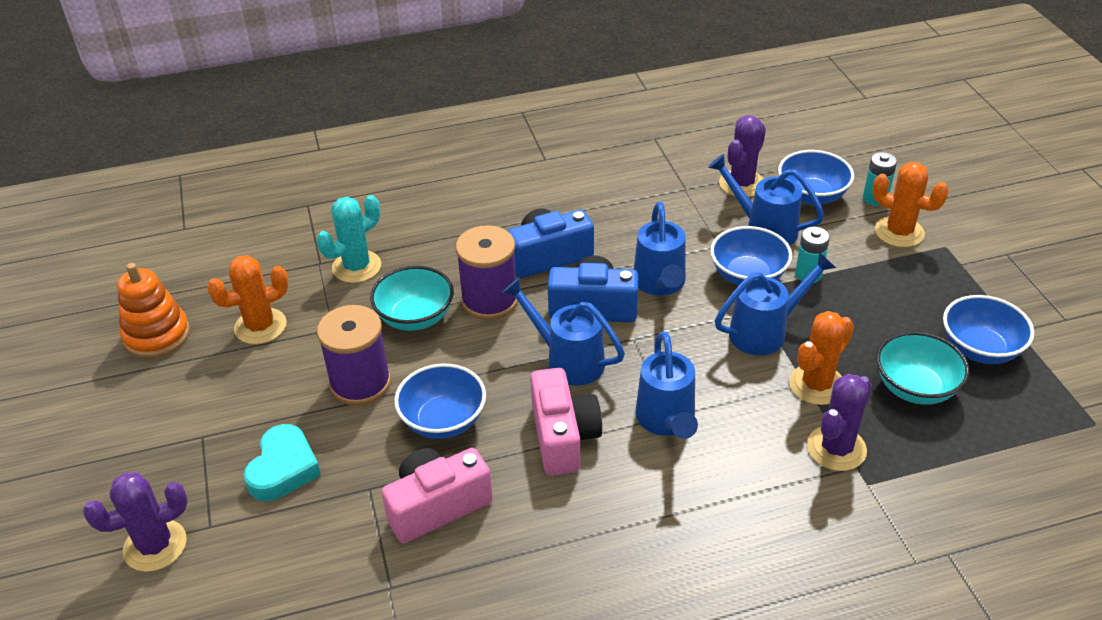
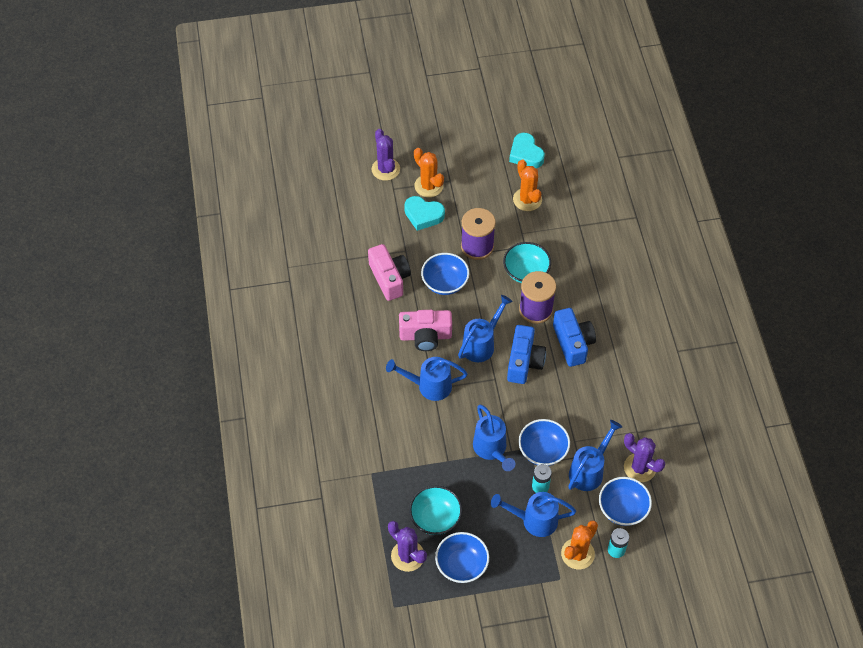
camera: 95 degrees right, 15 degrees up
(157, 335) = (526, 154): orange stacking toy -> turquoise heart
(356, 267) = (573, 243): turquoise cactus -> none
(660, 283) = (541, 400): blue watering can -> blue watering can (534, 520)
(817, 385) = (445, 466): orange cactus -> orange cactus (428, 186)
(836, 448) = (397, 464): purple cactus -> purple cactus (407, 556)

